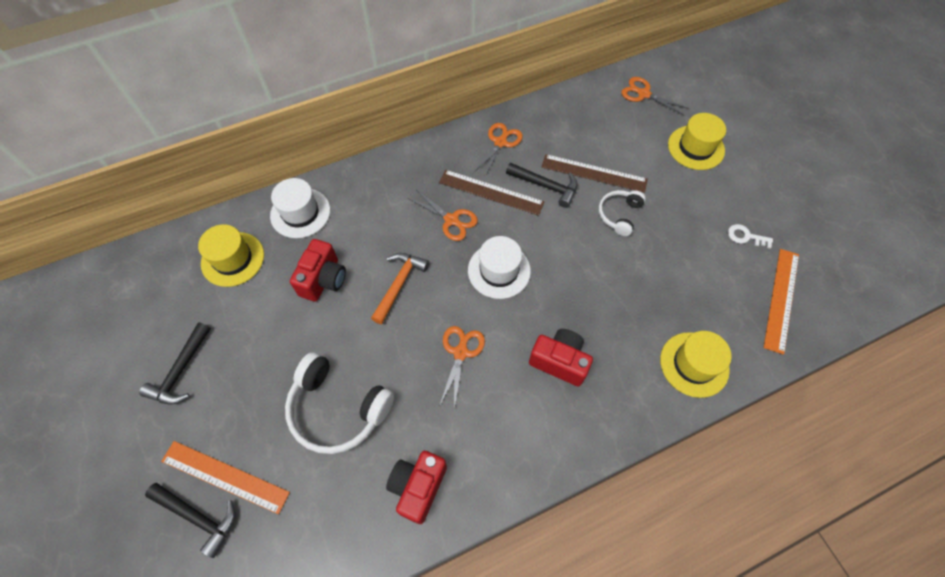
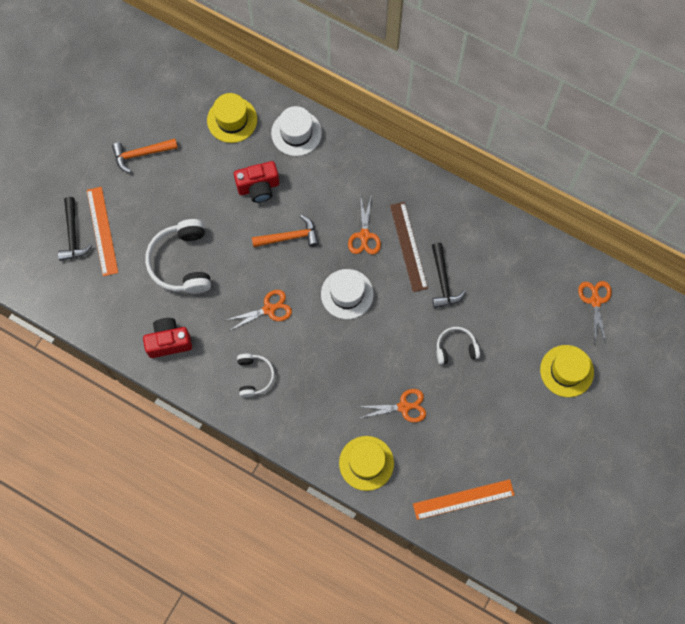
camera: 55 degrees right, 10 degrees up
(181, 371) = (141, 154): black hammer -> orange hammer
(500, 142) = (459, 223): orange scissors -> orange scissors (404, 407)
(525, 416) = (254, 376): none -> white headphones
(559, 361) = (307, 375): red camera -> none
(594, 173) = (482, 308): brown ruler -> none
(745, 236) = (503, 449): white key -> none

